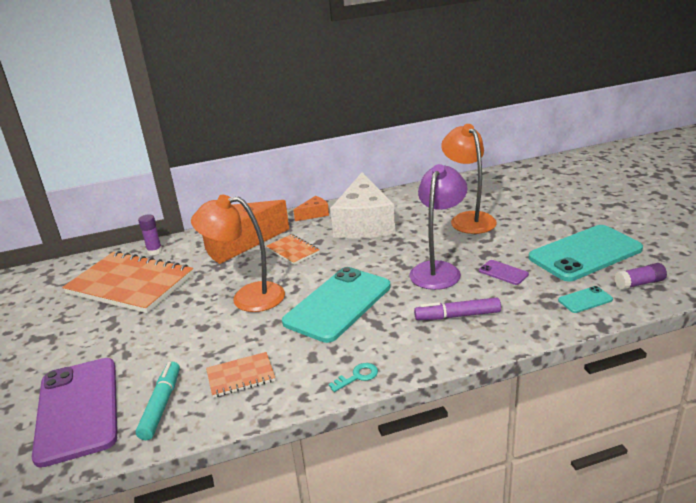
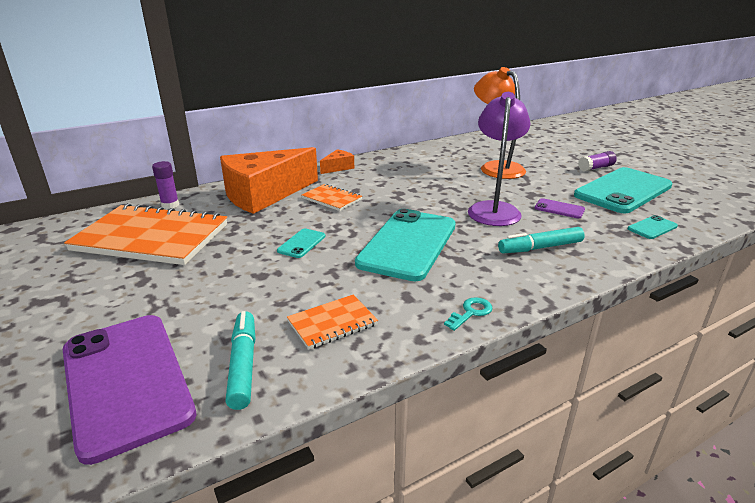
camera: 15 degrees left, 0 degrees up
(247, 297) = (301, 243): orange lamp -> turquoise phone
(364, 223) = (394, 174): white cheese -> none
(457, 316) = (540, 248): purple marker -> turquoise marker
(639, 283) = (689, 212): purple glue stick -> purple glue stick (596, 168)

